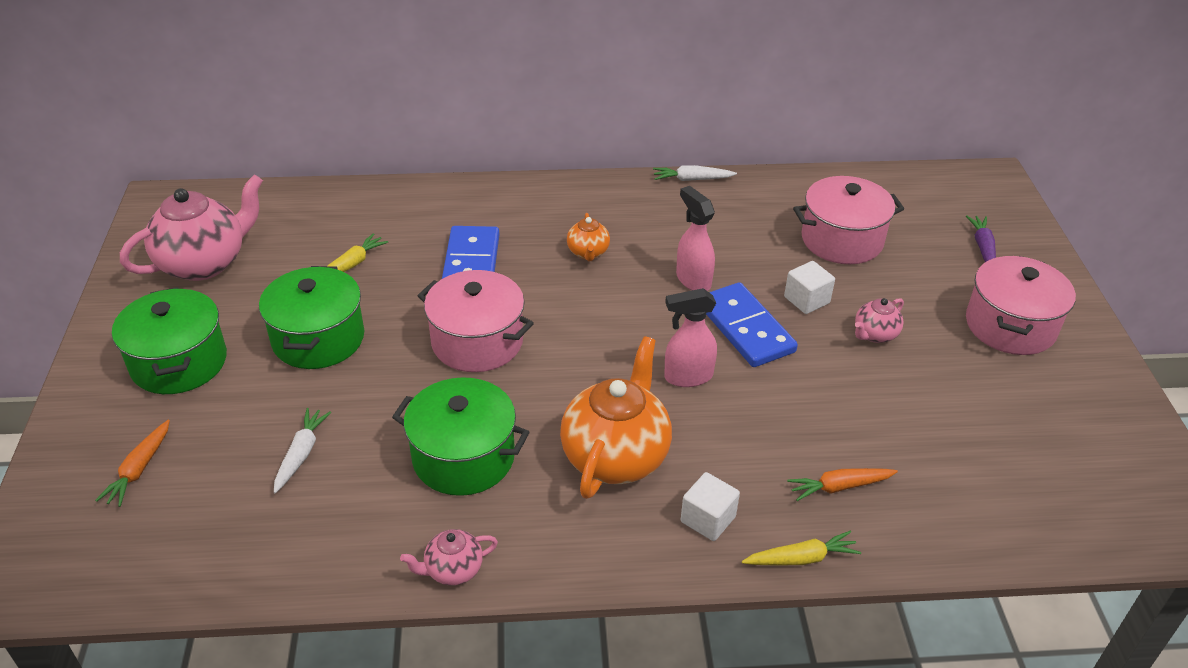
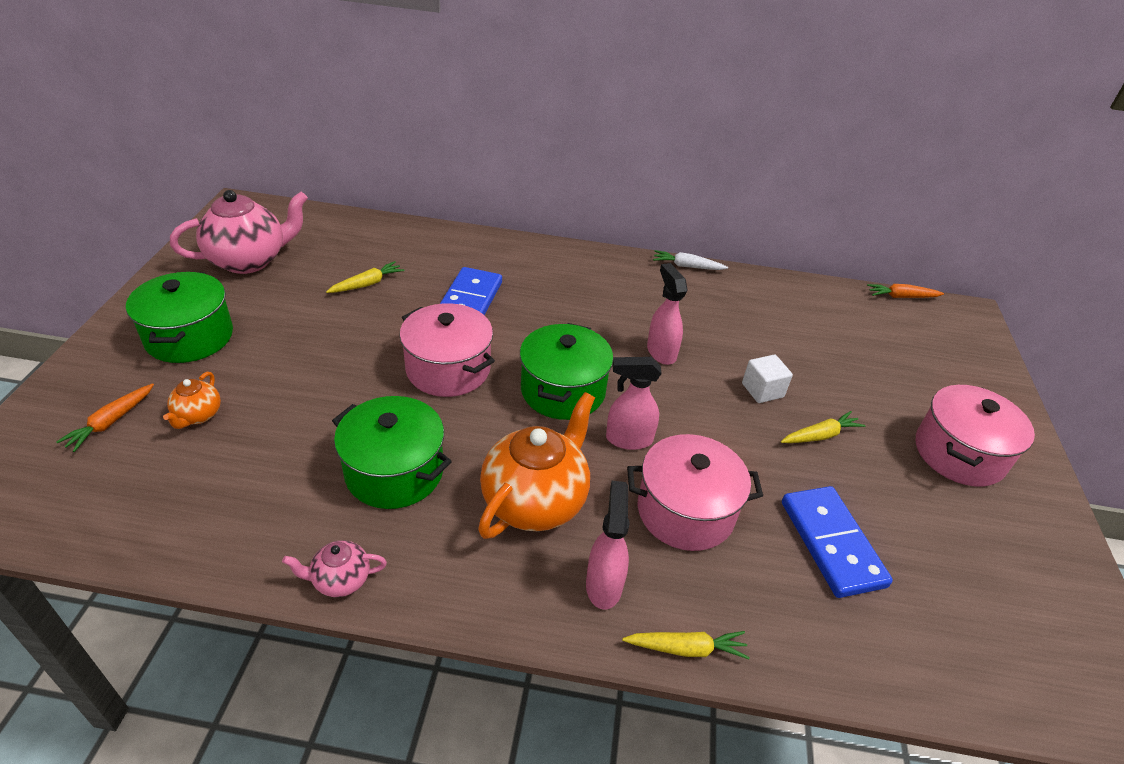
camera: 10 degrees right, 0 degrees up
(301, 454) = (253, 438): white carrot -> none
(318, 339) = (313, 340): green pot -> green pot (563, 391)
(588, 253) = (574, 311): orange teapot -> orange teapot (198, 416)
(708, 519) = (604, 584): white cube -> pink spray bottle
(745, 328) = (697, 405): blue domino -> blue domino (832, 543)
(839, 487) = (746, 581): orange carrot -> orange carrot (901, 297)
(842, 240) = (810, 342): pink pot -> pink pot (685, 511)
(874, 334) = (820, 435): pink teapot -> yellow carrot
(982, 248) = (946, 374): purple carrot -> none

